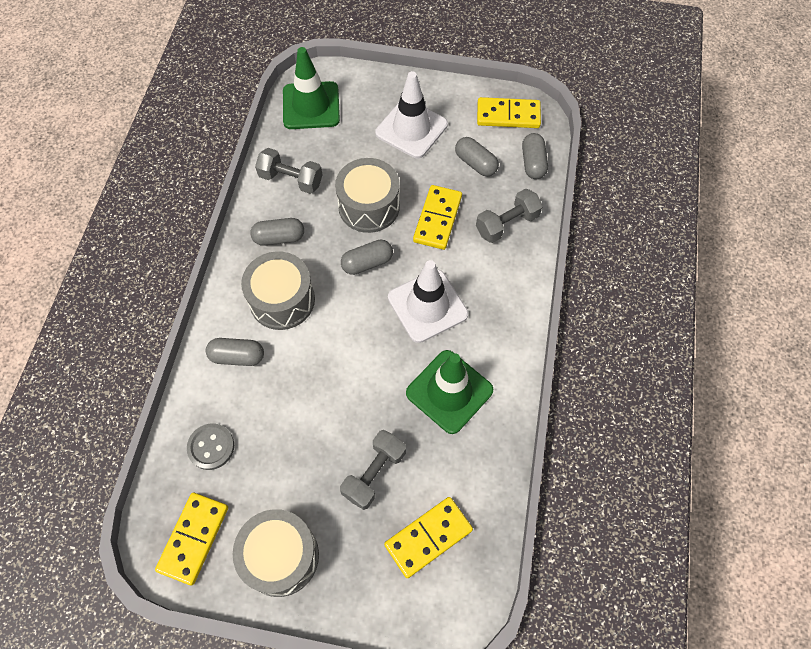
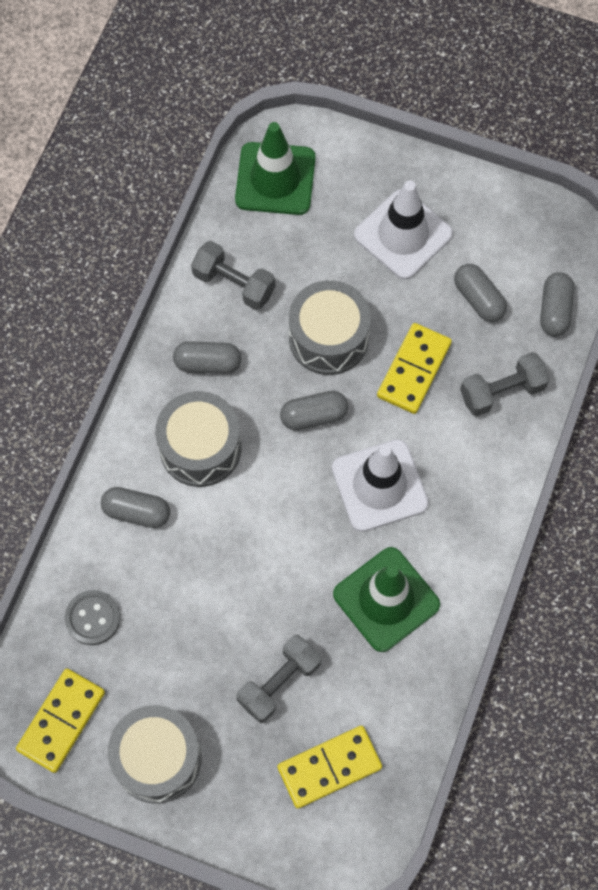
camera: 10 degrees right, 5 degrees up
(508, 115) = (536, 234): yellow domino -> none

